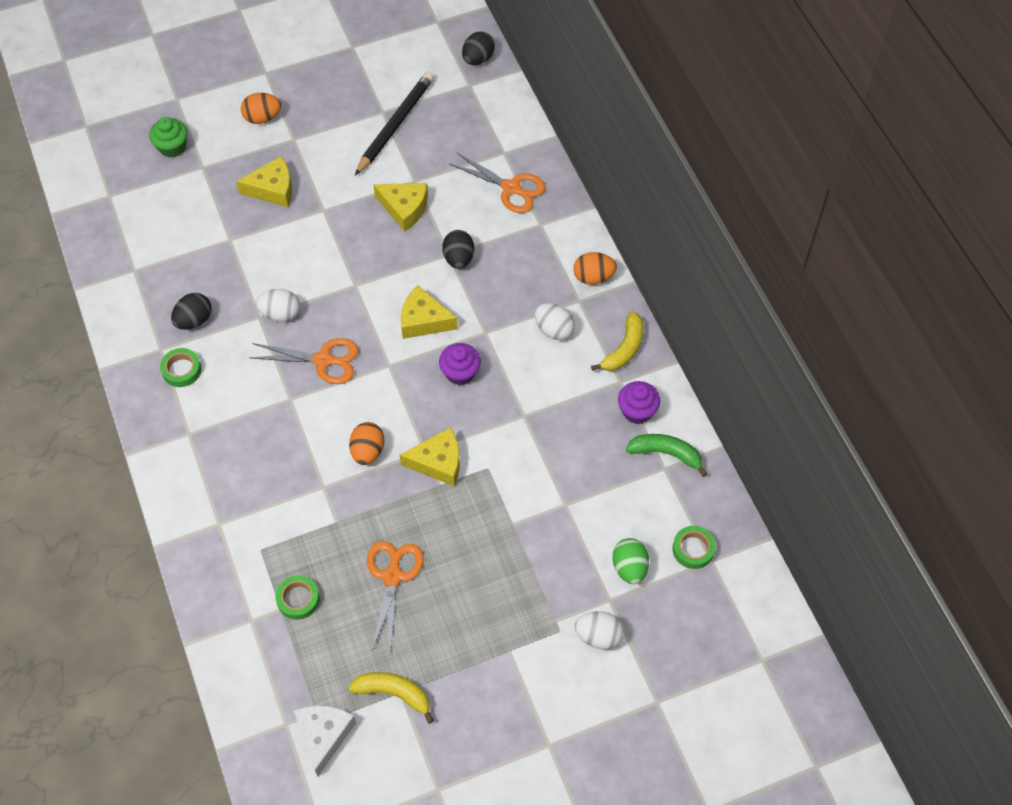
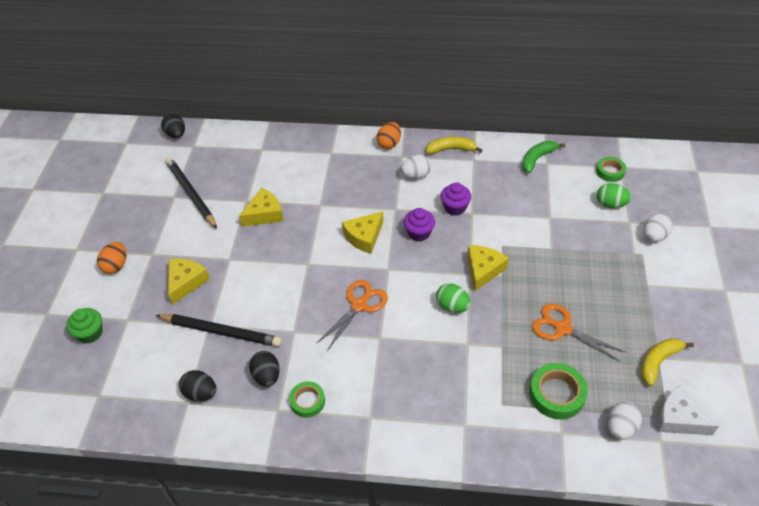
camera: 60 degrees left, 10 degrees down
(227, 254) = (221, 332): none -> black pencil
(280, 314) = (301, 317): white egg -> white egg (620, 428)
(298, 599) = (556, 394): green tape -> green tape, size x1.56
(368, 451) = (452, 306): orange egg -> green egg
(458, 258) = (327, 201): black egg -> black egg (201, 393)
(510, 188) = (292, 156): orange scissors -> none
(624, 349) = (451, 149): yellow banana -> yellow banana turned 60 degrees counterclockwise
(637, 411) = (499, 160): purple cupcake -> purple cupcake (455, 207)

